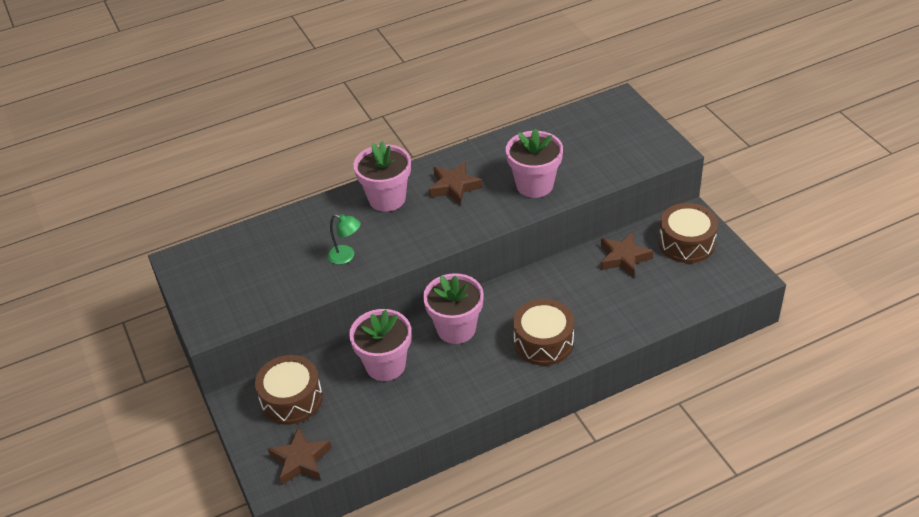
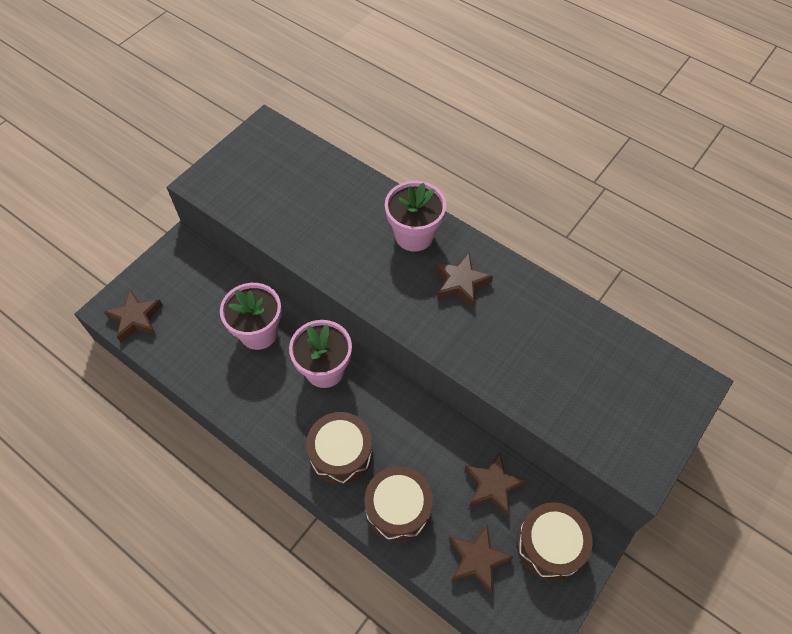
camera: 60 degrees right, 15 degrees up
(291, 399) = (196, 281): brown drum -> brown drum (398, 508)
(346, 256) = (324, 239): green lamp -> none
(534, 185) = (503, 354): pink flower pot -> none
(677, 287) = (477, 559): none -> brown star

